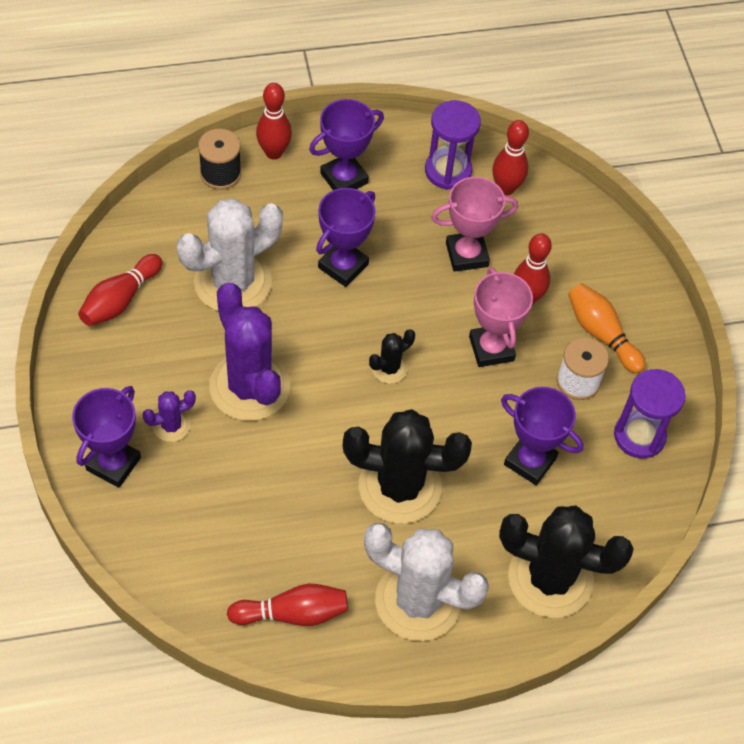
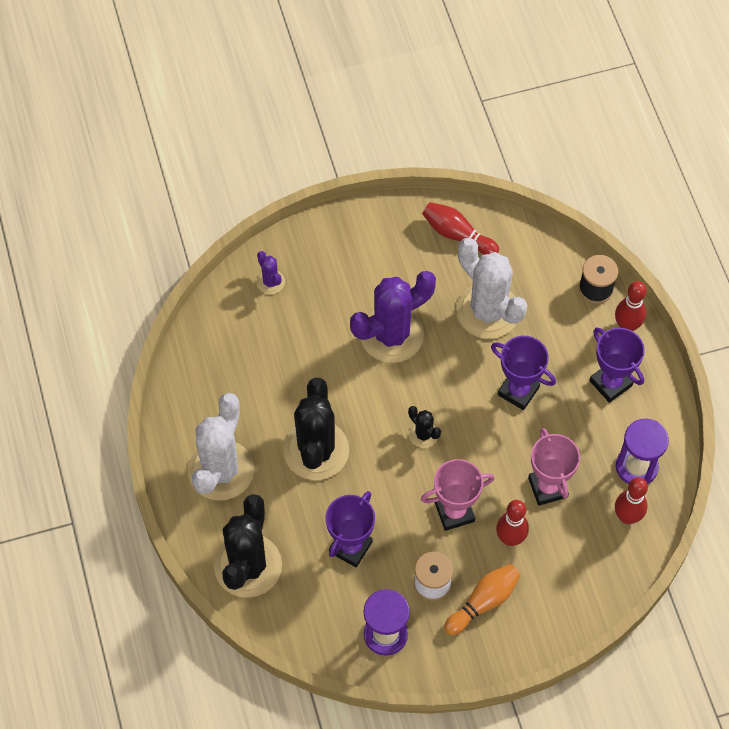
camera: 90 degrees right, 5 degrees up
(113, 464) = (312, 252): purple trophy -> none
(171, 426) = (349, 285): purple cactus -> purple cactus (270, 282)
(292, 613) = (204, 385): red bowling pin -> none

